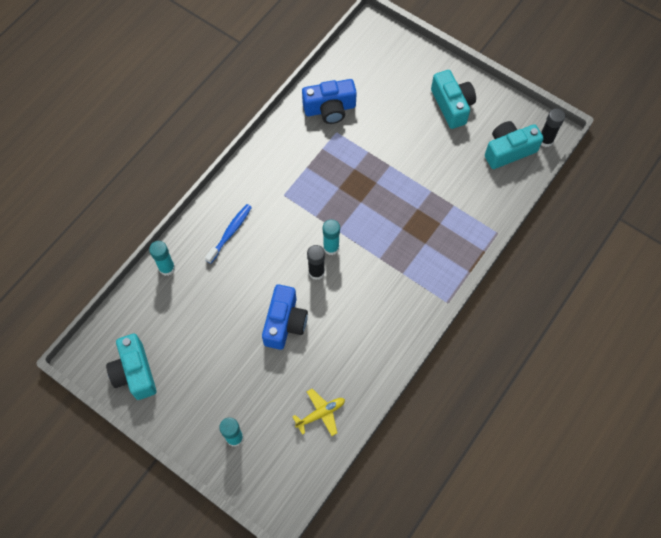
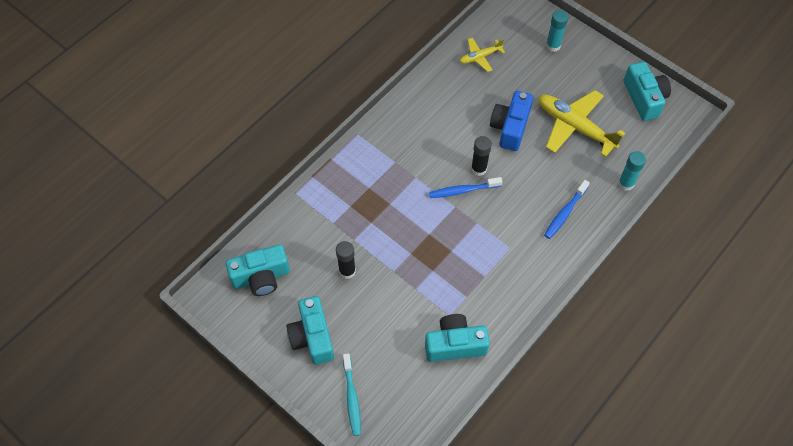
camera: 175 degrees left, 5 degrees down
(215, 329) = (574, 127): none -> yellow plane
(330, 109) = (455, 344): blue camera -> turquoise camera
(331, 247) = (463, 190): turquoise glue stick -> blue toothbrush
(410, 64) = (352, 398): none -> turquoise toothbrush
(545, 140) = (217, 285): black glue stick -> black glue stick (347, 271)

